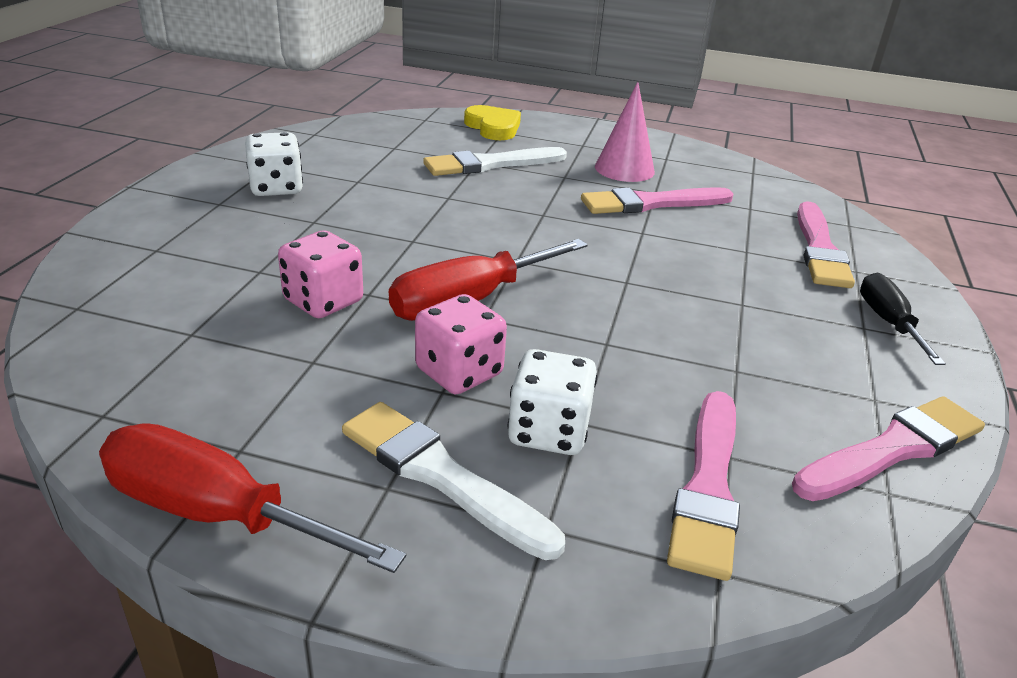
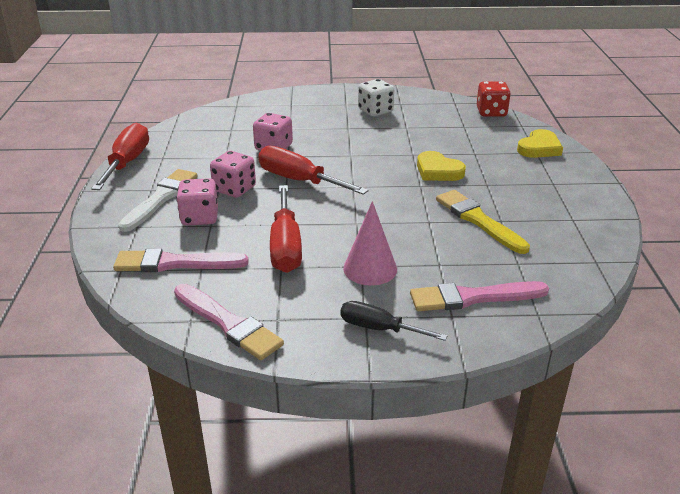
camera: 75 degrees right, 0 degrees up
(370, 123) = (491, 112): none -> red dice
(490, 164) = (475, 157): white brush -> none
(511, 194) = (438, 171): none -> yellow heart
(548, 431) = (200, 217): white dice -> pink dice
(624, 169) = (527, 204): pink cone -> pink cone (370, 268)
(651, 203) = (478, 220): pink brush -> yellow brush
(677, 354) = (285, 246): none -> red screwdriver
(888, 322) = (379, 328): black screwdriver -> black screwdriver turned 135 degrees counterclockwise

